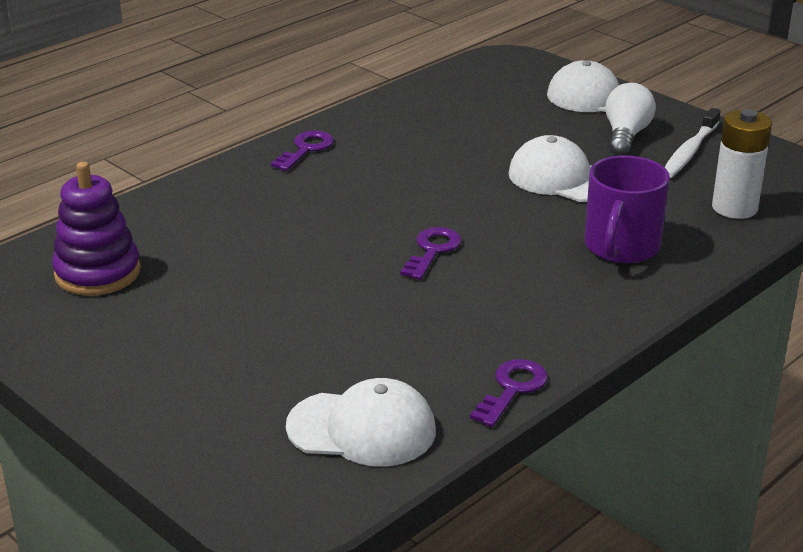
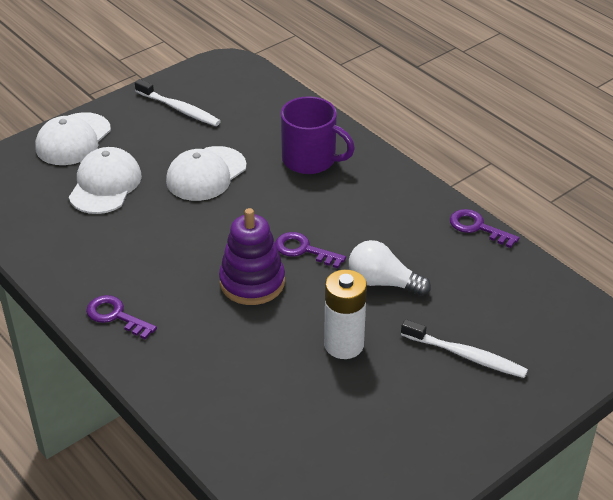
camera: 85 degrees left, 10 degrees up
(97, 273) = (314, 453): purple stacking toy -> purple stacking toy (252, 282)
(245, 376) = (466, 355): none -> white toothbrush
(362, 429) = (523, 297): white cap -> white cap (105, 185)
(626, 136) = (145, 134): white light bulb -> white light bulb (383, 282)
(734, 208) = (266, 104): white battery -> white battery (344, 345)

